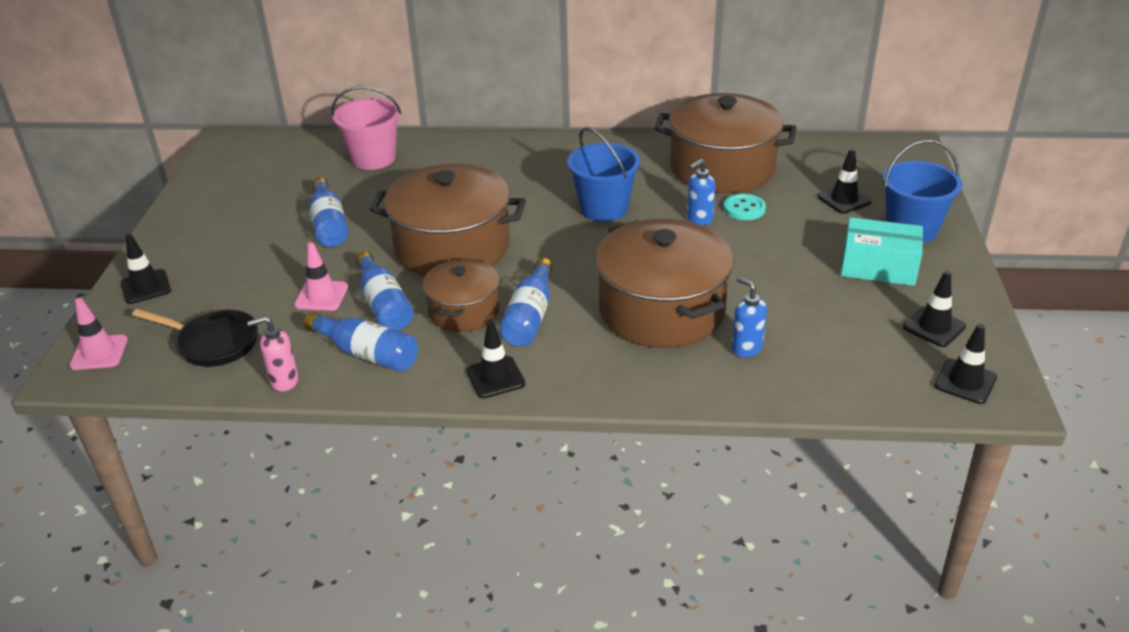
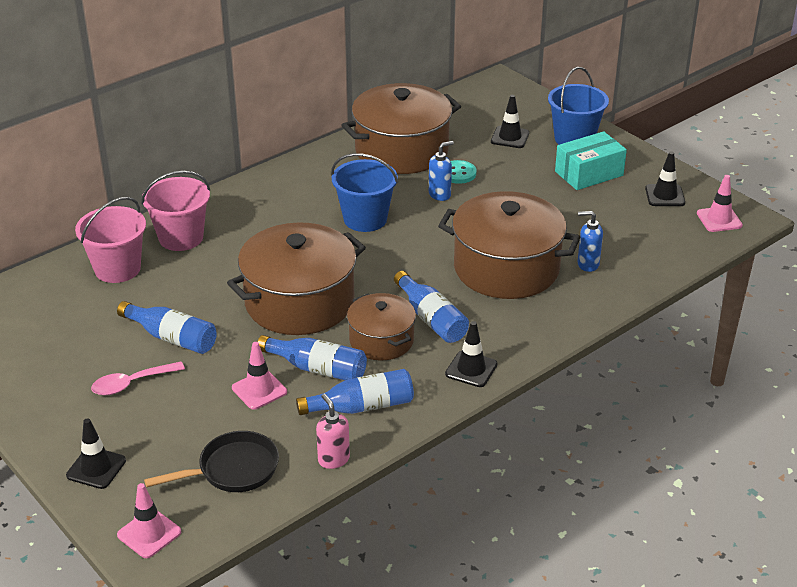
camera: 45 degrees left, 0 degrees up
(255, 242) = (131, 383): none -> pink spoon
(284, 381) = (333, 459): pink soap dispenser -> pink soap dispenser turned 120 degrees clockwise
(447, 157) = (181, 238): none -> pink bucket
(699, 219) = (440, 195): blue soap dispenser -> blue soap dispenser turned 135 degrees counterclockwise
(965, 382) = (719, 219): black traffic cone -> pink traffic cone

